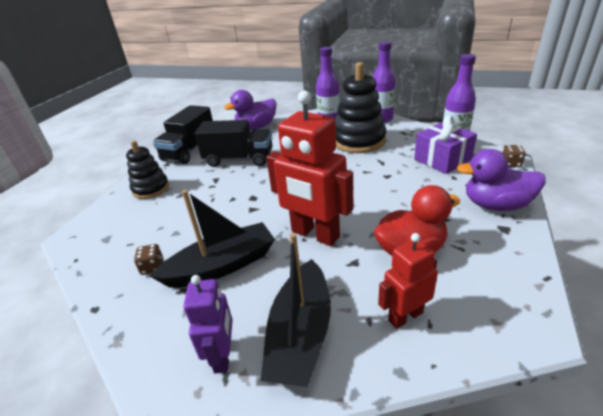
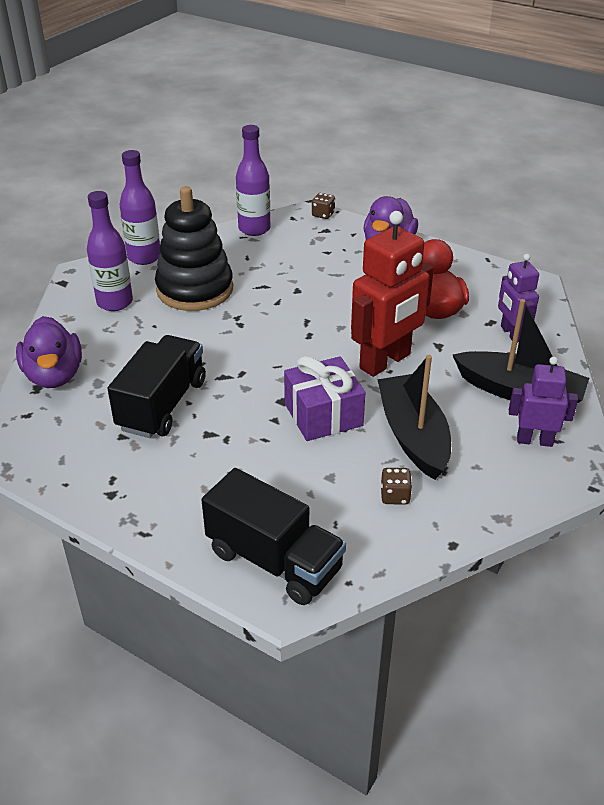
camera: 80 degrees left, 5 degrees up
(151, 189) = (191, 510): black stacking toy -> none
(189, 150) = (78, 463): black truck -> black truck (274, 560)
(405, 316) = (511, 333): red robot -> purple robot
(442, 160) = (287, 247): purple gift -> purple gift (323, 415)

